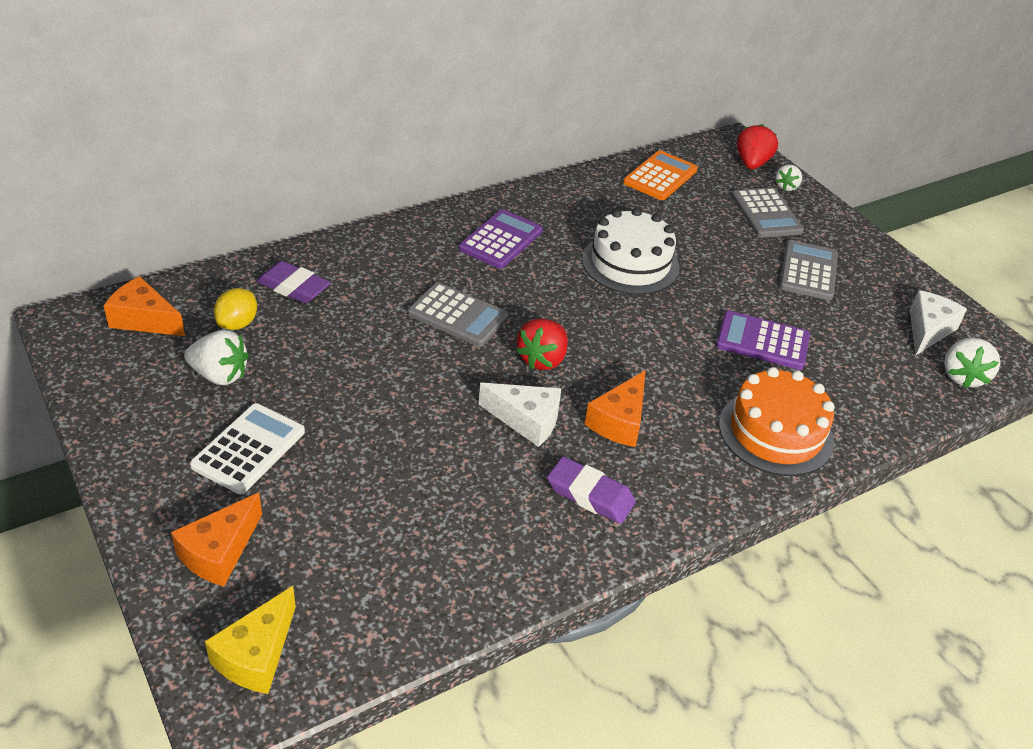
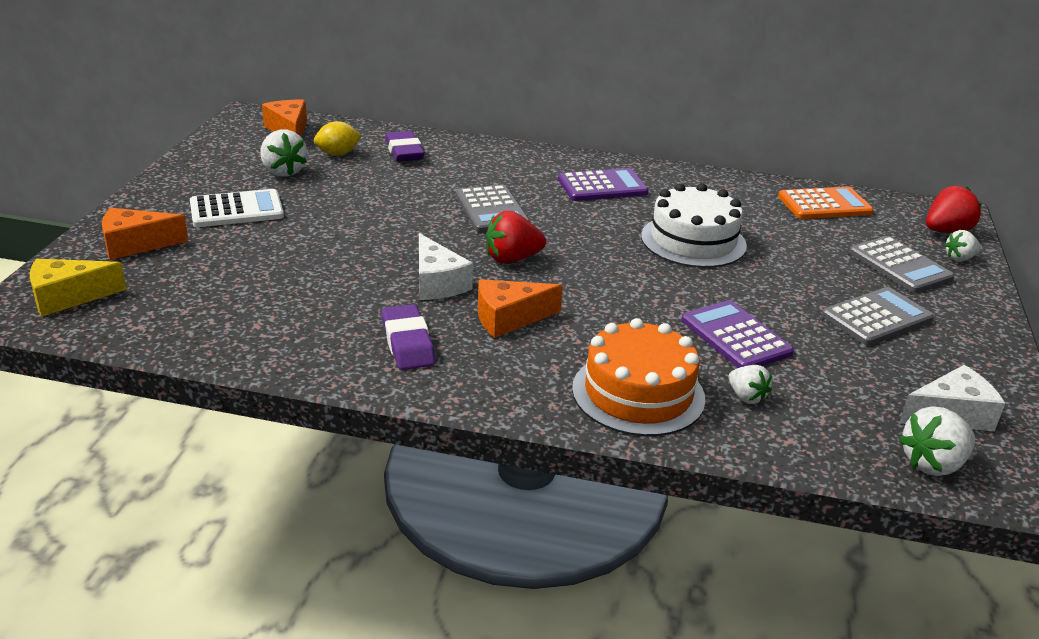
camera: 45 degrees right, 10 degrees down
(766, 213) = (899, 266): grey calculator -> grey calculator turned 60 degrees counterclockwise
(829, 391) = (746, 397): none -> white strawberry

